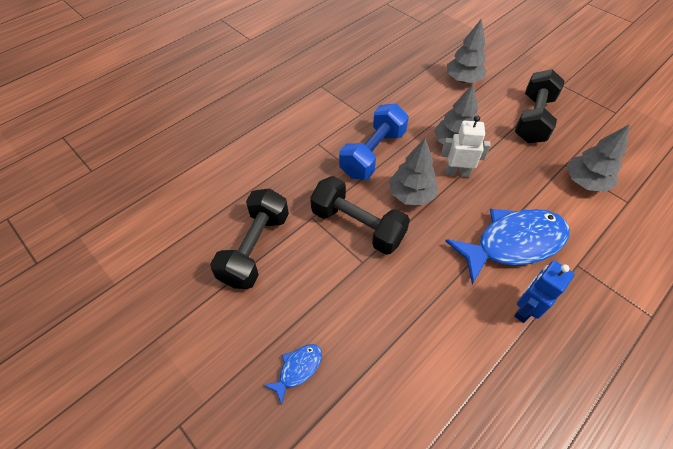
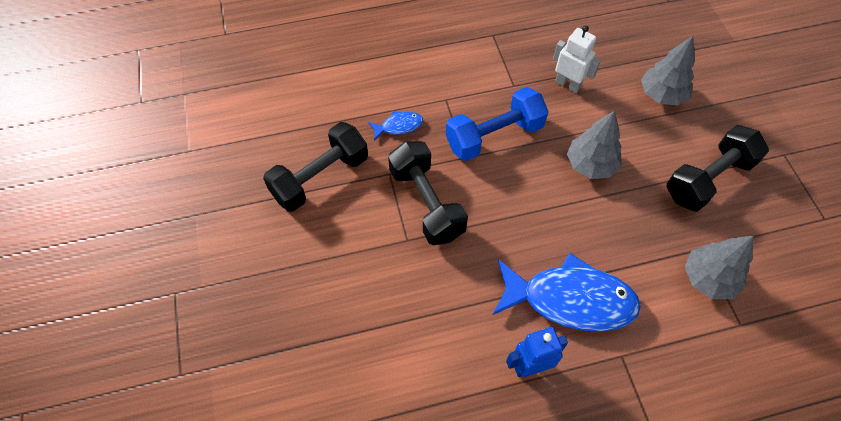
camera: 30 degrees right, 5 degrees up
(298, 369) = (289, 302): blue fish -> blue fish (399, 126)
(411, 195) = (502, 198): grey tree -> none
(457, 173) = (569, 198): white robot -> white robot (568, 84)

